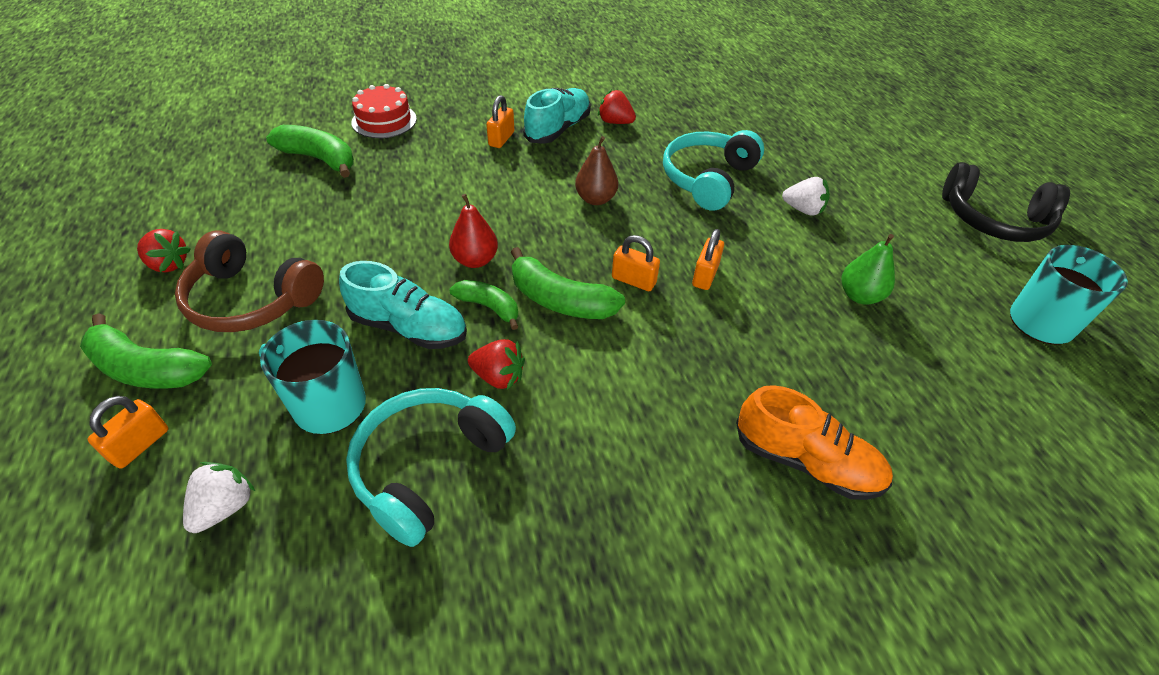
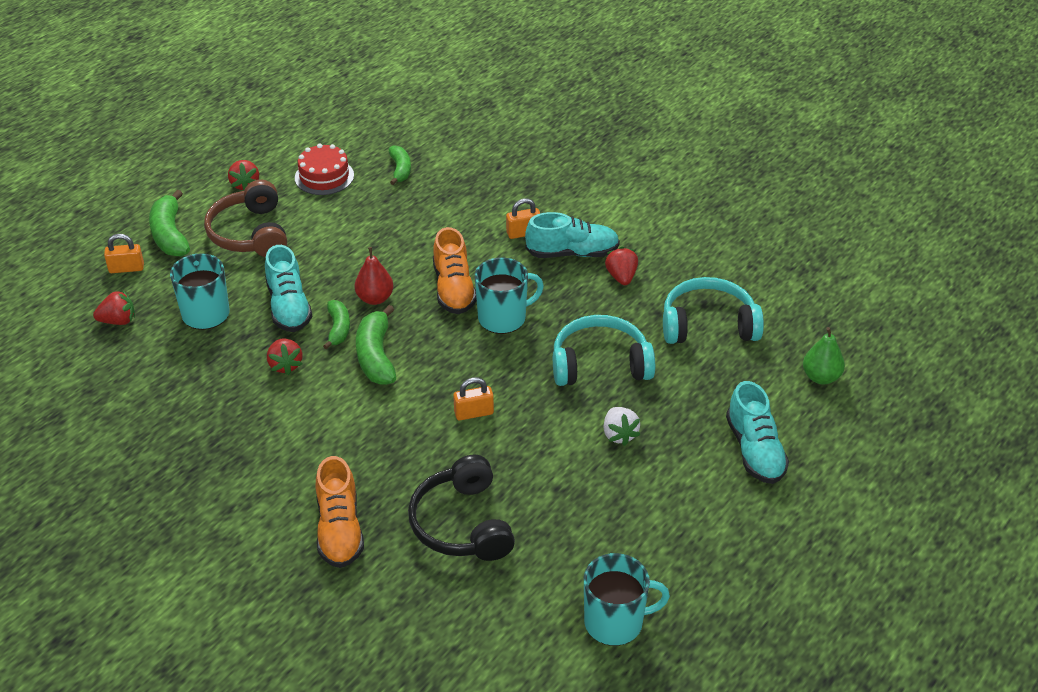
camera: 55 degrees right, 5 degrees down
(225, 507) = (118, 321): white strawberry -> red strawberry
(319, 159) = (400, 169): green banana -> green banana, size x0.63
(384, 120) = (477, 167): red cake -> red cake (324, 176)
(429, 467) = (199, 375): turquoise headphones -> turquoise headphones (708, 325)
(524, 207) = (453, 289): none -> orange shoe
(595, 199) = (503, 318): brown pear -> turquoise mug
(633, 280) = (431, 380): orange padlock -> none
(859, 296) = (537, 504): green pear -> green pear (821, 377)
(870, 159) = (754, 450): none -> turquoise shoe
(993, 220) = (744, 560): black headphones -> black headphones (462, 524)

